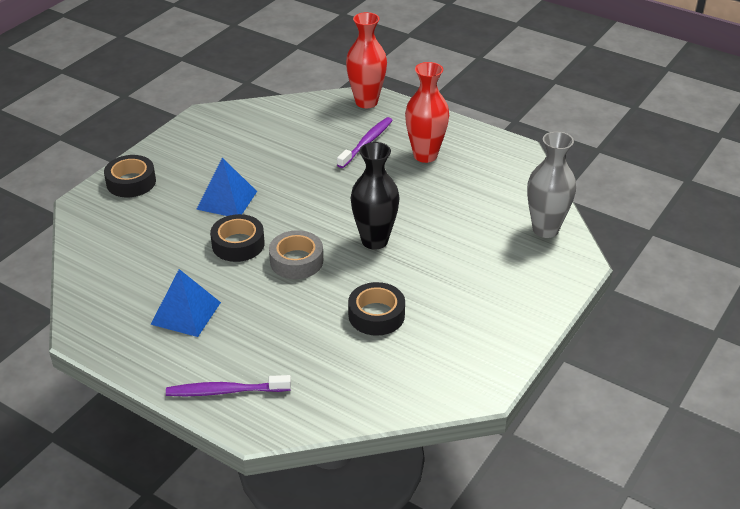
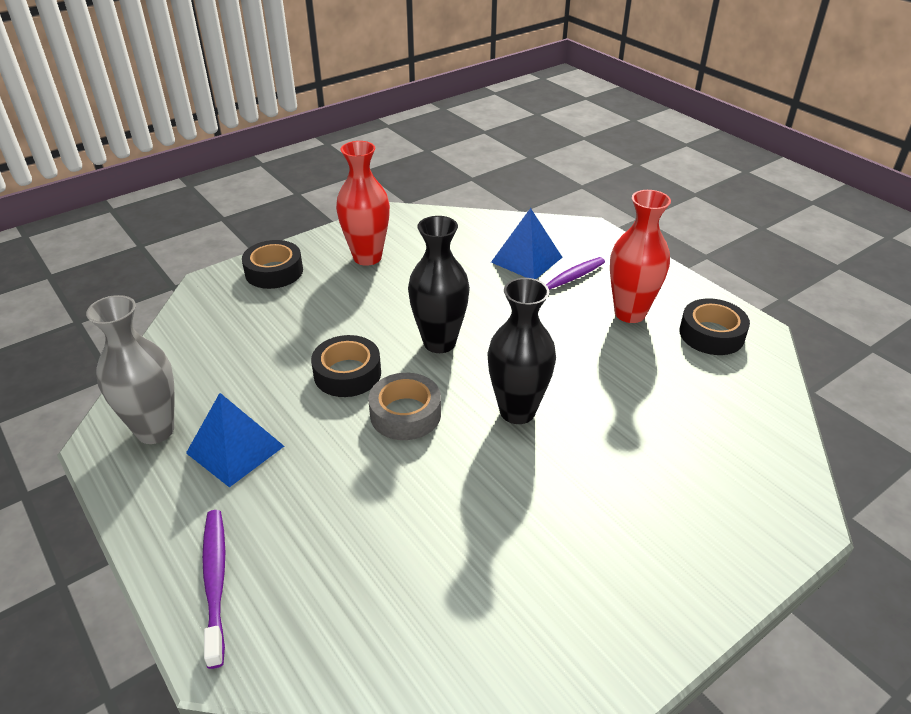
camera: 20 degrees right, 0 degrees up
(225, 391) = (215, 582): purple toothbrush -> purple toothbrush turned 60 degrees clockwise
(227, 200) = (365, 315): blue pyramid -> blue pyramid (526, 259)
(295, 207) = (439, 342): none -> black vase
(366, 102) = (583, 235): red vase -> red vase (367, 257)
(376, 315) = (472, 522): black tape -> black tape (711, 334)
(545, 229) = (763, 454): grey vase -> grey vase (155, 430)

